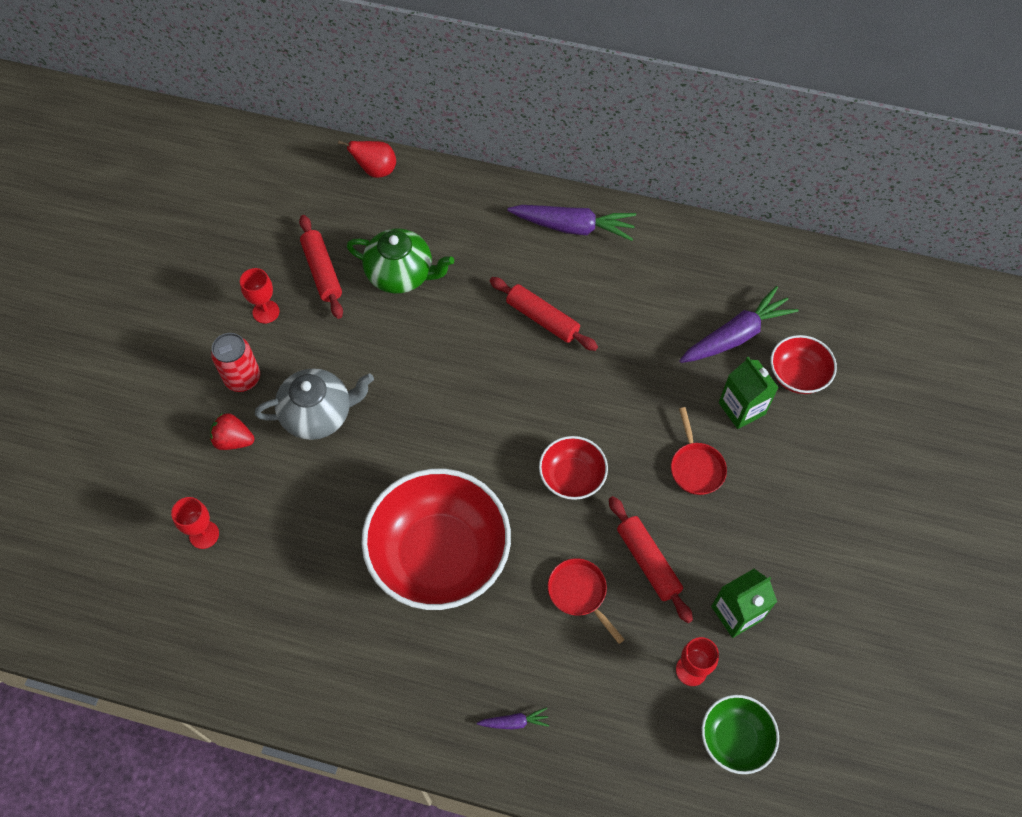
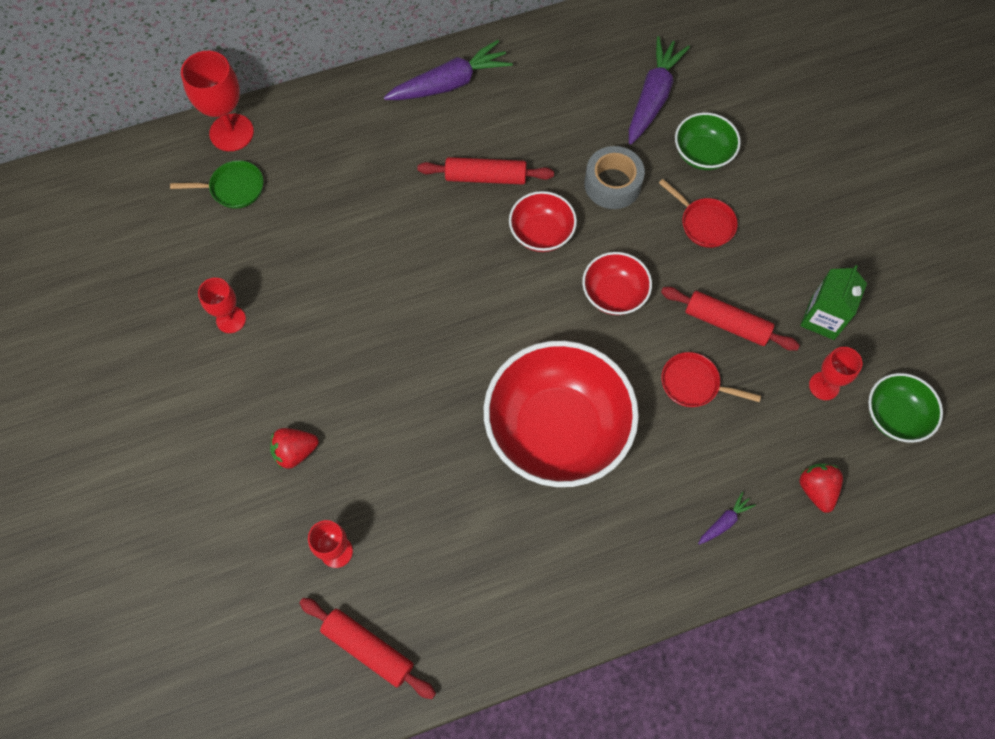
camera: 35 degrees left, 5 degrees up
(243, 378) = (258, 392): red can -> none
(318, 414) = (355, 379): grey teapot -> none
(322, 271) = (255, 252): red rolling pin -> red rolling pin (368, 649)
(344, 214) = (233, 188): none -> green pan
(376, 170) = (231, 132): red pear -> red goblet
(401, 274) = (330, 212): green teapot -> none
(613, 751) = (816, 489): none -> red strawberry
(642, 387) = (612, 184): none -> grey tape
(741, 408) = (702, 154): green carton -> green bowl
(797, 375) = (724, 101): red bowl -> red bowl (541, 233)

